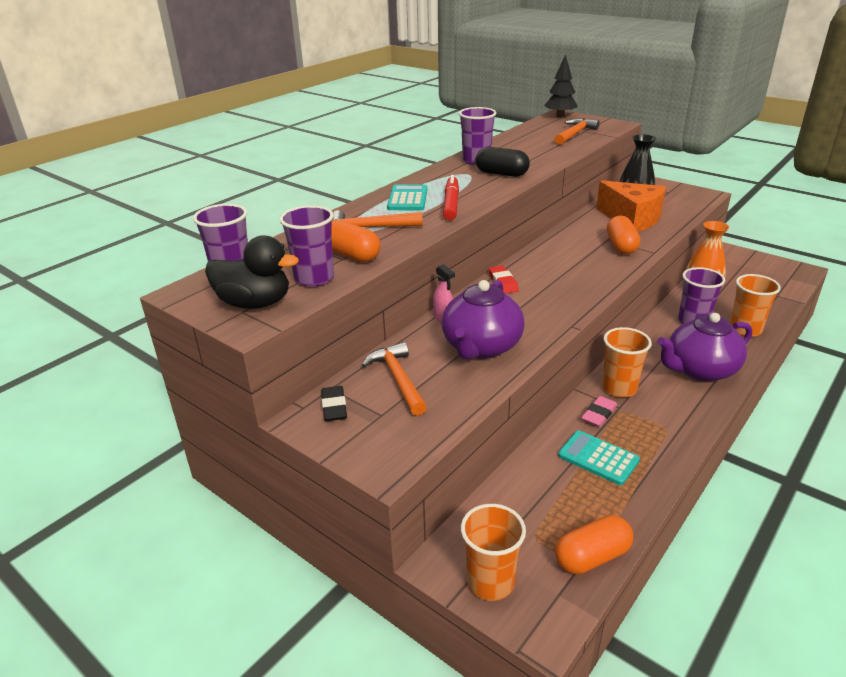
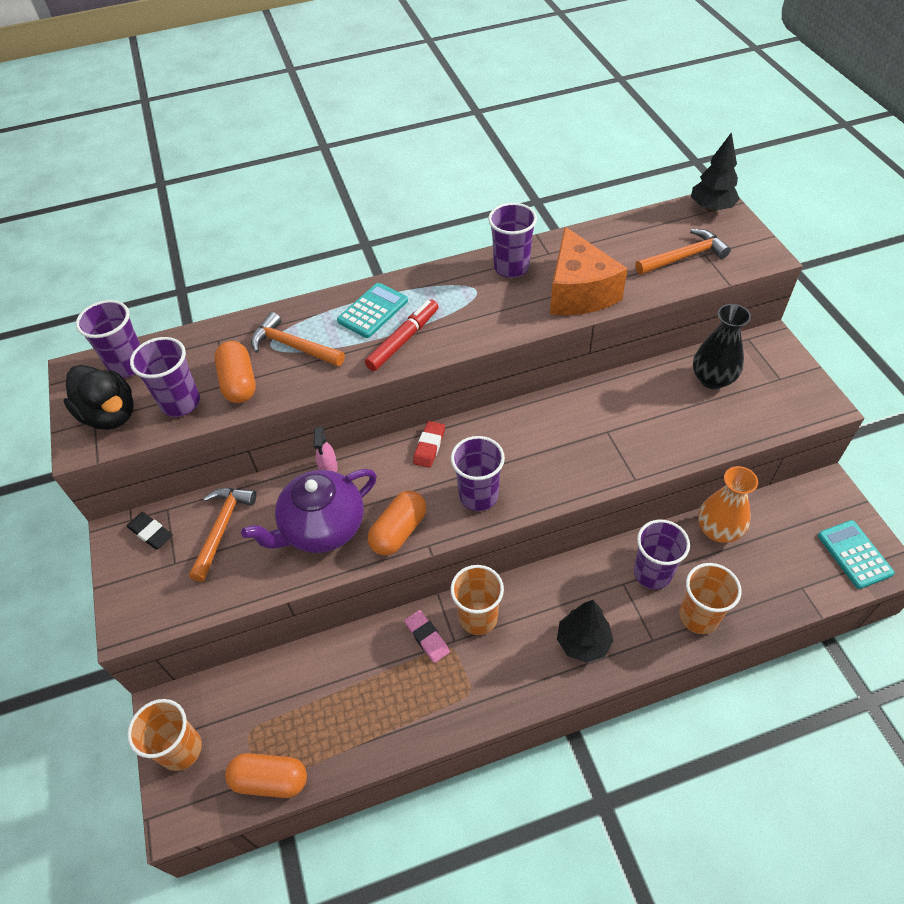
camera: 35 degrees right, 20 degrees up
(334, 407) = (151, 533): black eraser -> black eraser turned 75 degrees counterclockwise
(501, 174) = (510, 306): black capsule -> none
(570, 292) = (478, 496): none -> purple cup
(598, 458) = (375, 686): turquoise calculator -> turquoise calculator (854, 554)
(599, 414) = (427, 638): pink eraser -> pink eraser turned 75 degrees clockwise
(621, 246) = (609, 450): orange capsule -> orange capsule (399, 531)
(632, 219) = (674, 409): orange cheese -> orange cheese (579, 292)
(700, 370) = (583, 642): purple teapot -> black tree

